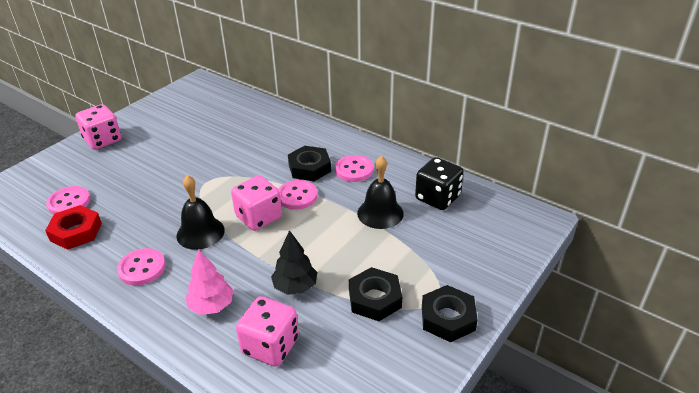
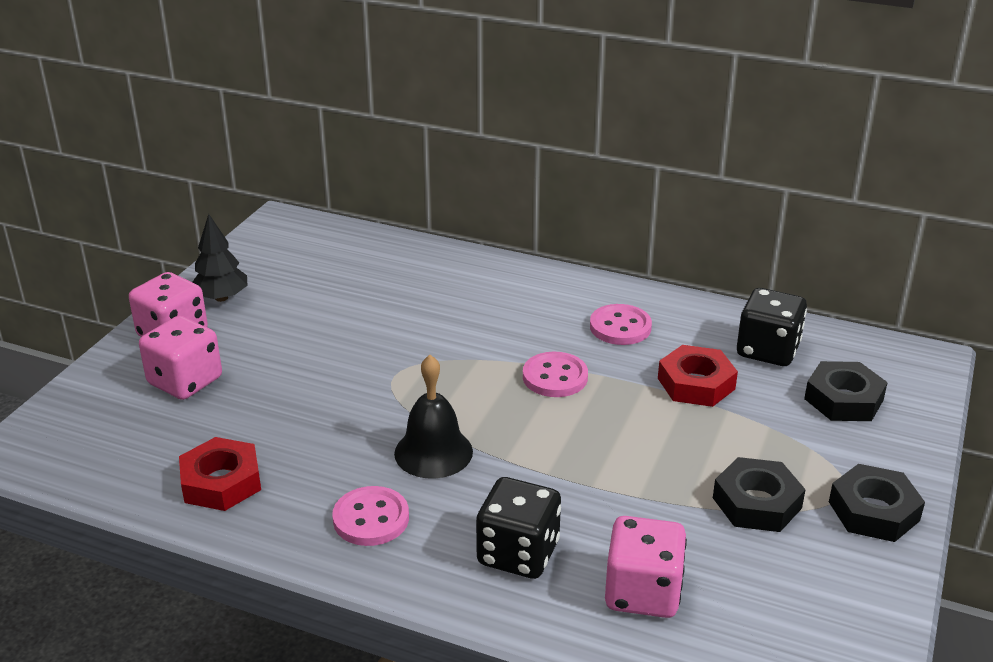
camera: 15 degrees left, 5 degrees down
(69, 202) = (178, 439): pink button -> none
(211, 306) = (518, 553): pink tree -> black dice
(259, 217) = (513, 416): pink dice -> pink dice (185, 381)
(295, 287) = (630, 505): black tree -> black tree (221, 298)
(309, 168) = (549, 333): black nut -> black nut (843, 399)
(380, 213) = (696, 383): black bell -> red nut

